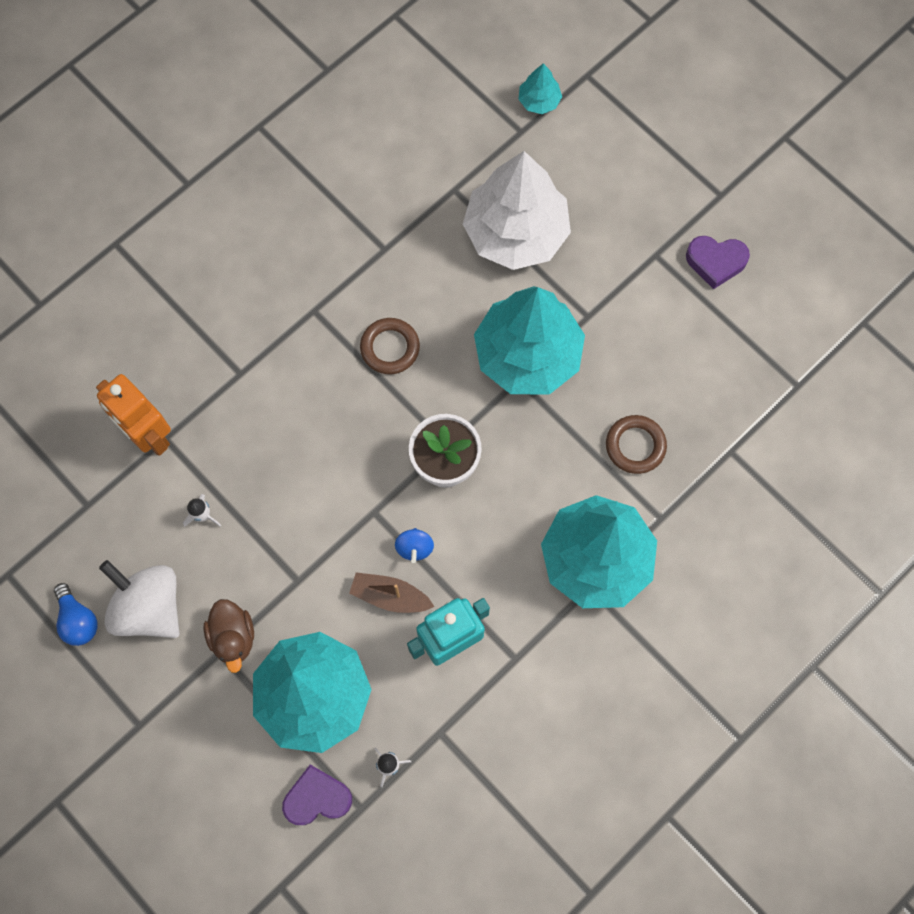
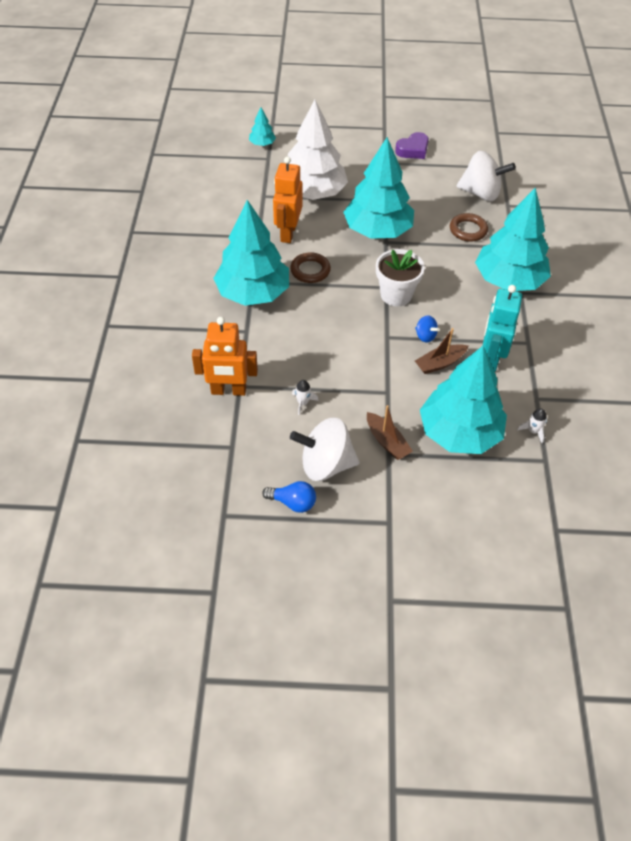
camera: 45 degrees left, 20 degrees down
(233, 637) = (387, 441): brown duck -> brown boat
(298, 327) = (253, 293): none -> turquoise tree
(317, 798) = (520, 474): purple heart -> none
(422, 271) = (288, 233): none -> orange robot
(719, 404) = (481, 193): none -> white spinning top

